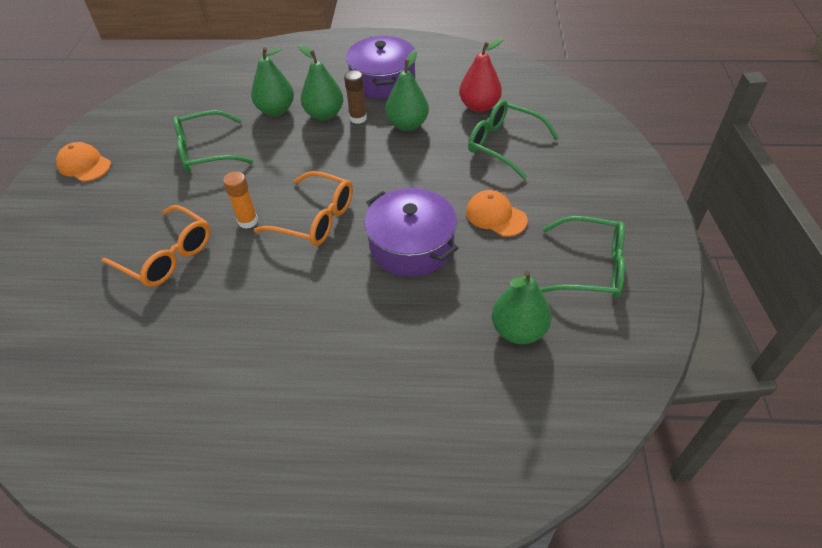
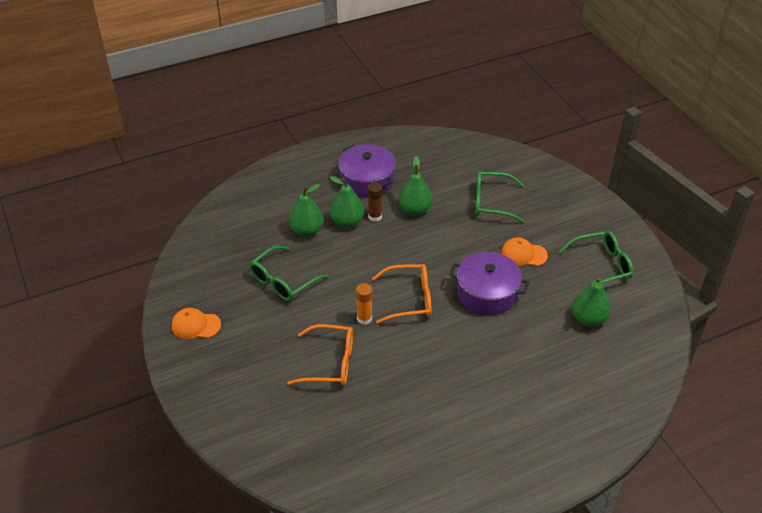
camera: 30 degrees left, 5 degrees down
(479, 106) = (453, 179): red pear -> none

